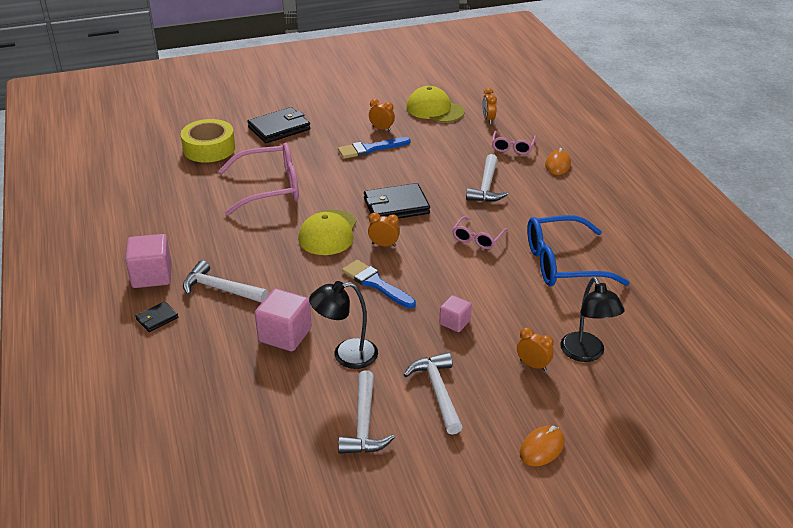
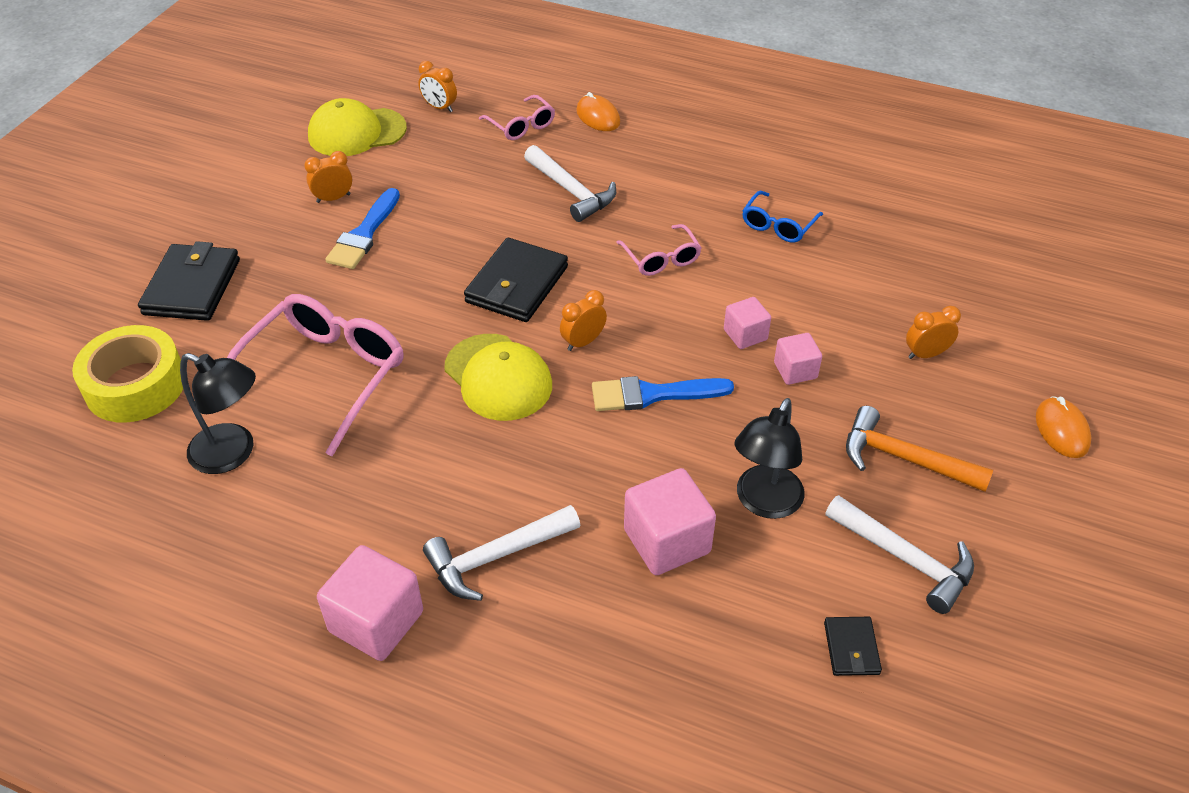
camera: 50 degrees left, 10 degrees up
(157, 318) = (487, 668): black wallet -> black wallet (851, 648)
(438, 392) = (904, 459): white hammer -> orange hammer
(459, 293) = (745, 335): none -> pink cube
(563, 263) = (778, 225): blue glasses -> blue glasses, size x0.51
(586, 354) = (943, 304): black lamp -> black lamp (233, 453)

